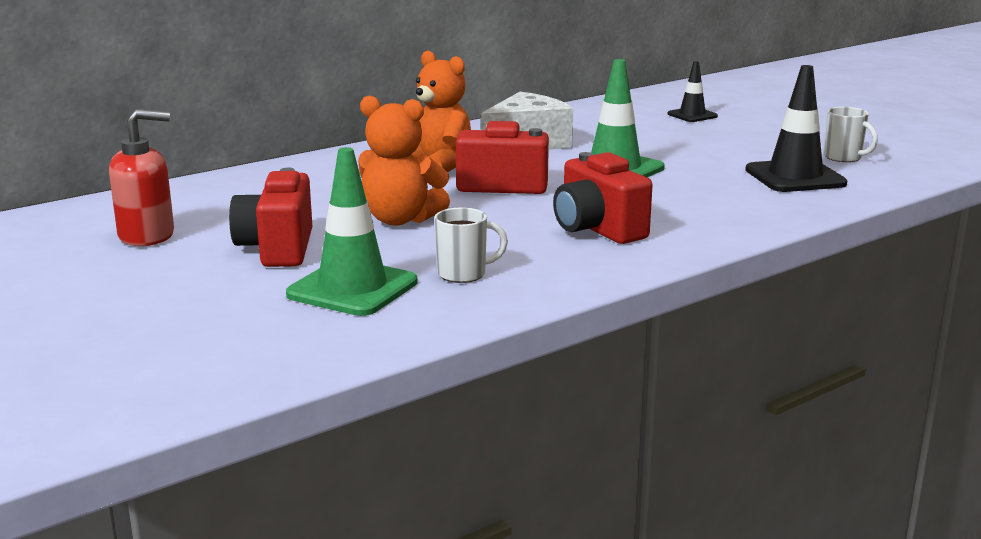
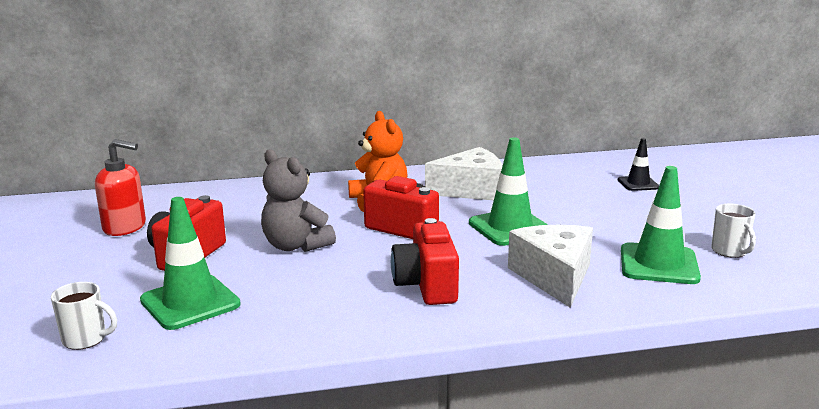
camera: 25 degrees right, 0 degrees up
(400, 219) = (295, 246): orange teddy bear -> grey teddy bear
(463, 274) = (278, 307): white mug -> white mug (86, 339)
(713, 202) = (554, 277): none -> white cheese
(795, 177) = (658, 264): black traffic cone -> green traffic cone

